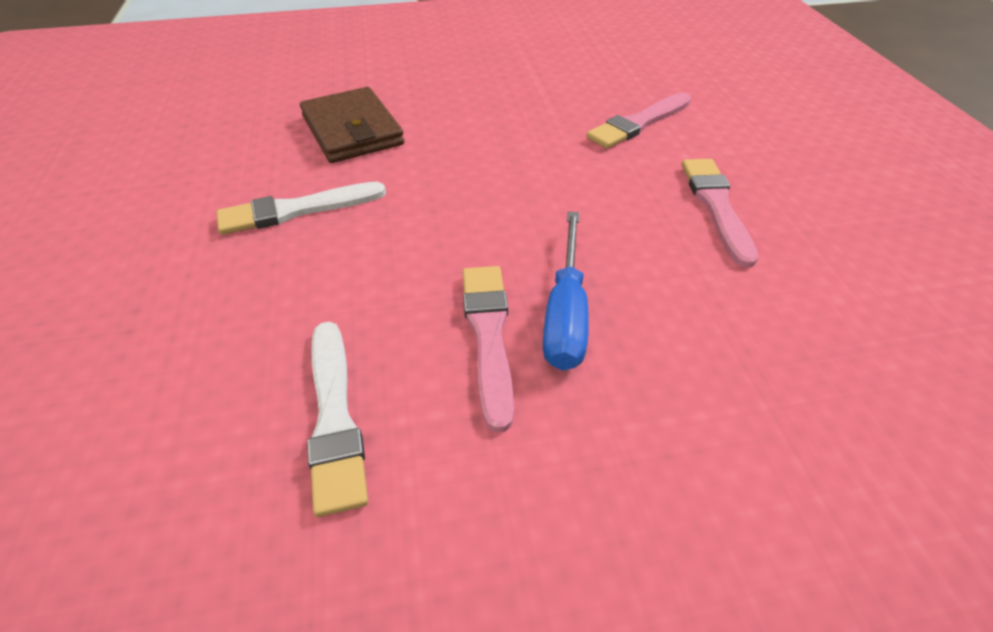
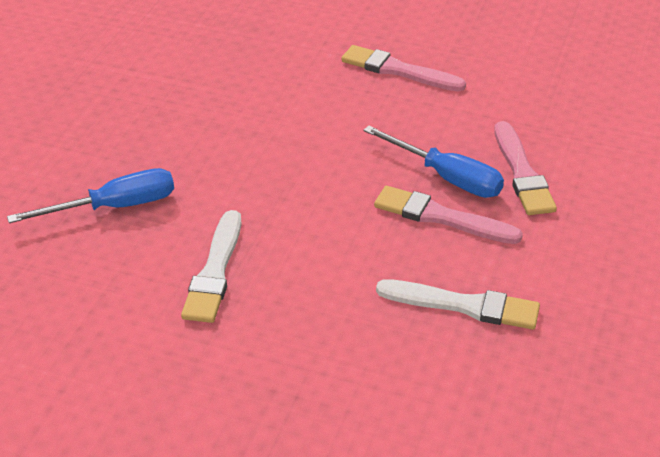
camera: 60 degrees left, 5 degrees down
(352, 130) = (115, 207): brown wallet -> blue screwdriver
(638, 123) = (268, 54): pink brush -> pink brush (522, 173)

